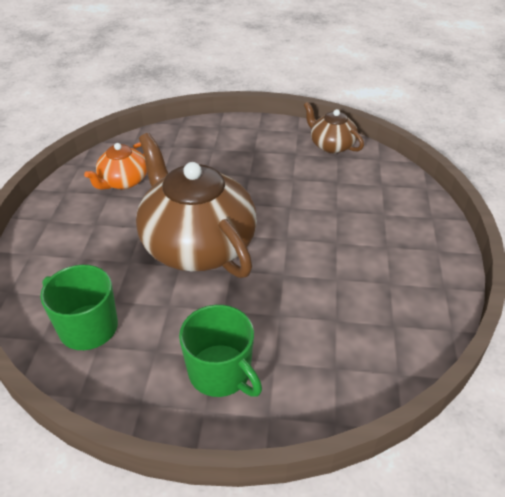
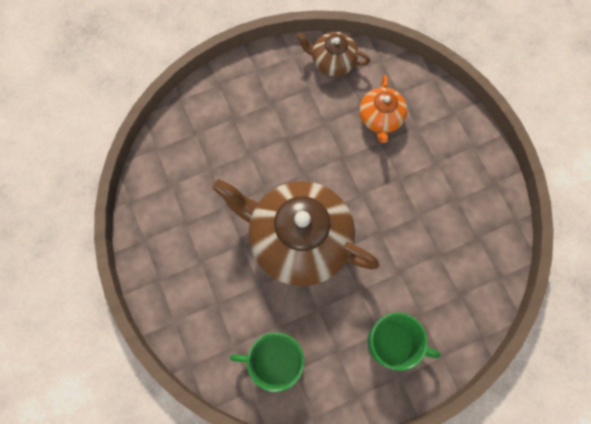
camera: 30 degrees left, 30 degrees up
(123, 181) = (185, 202): orange teapot -> orange teapot (380, 118)

